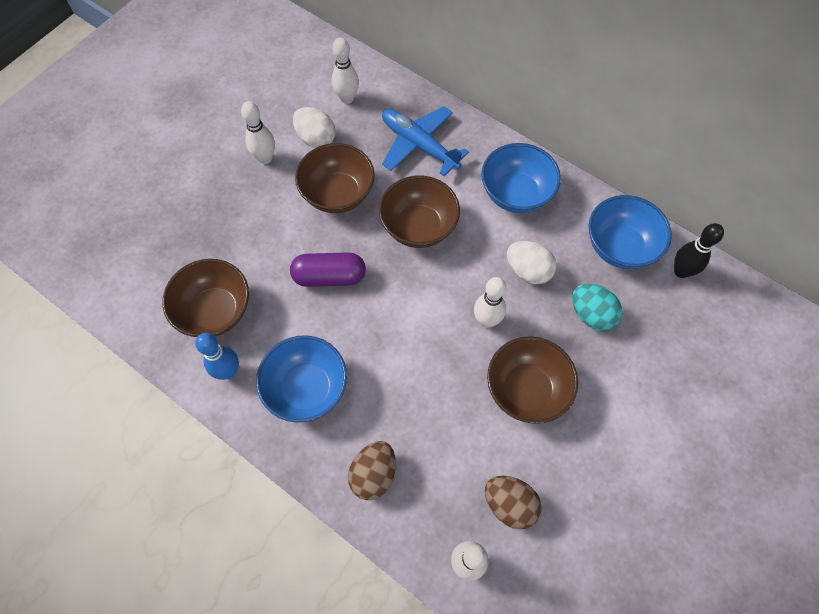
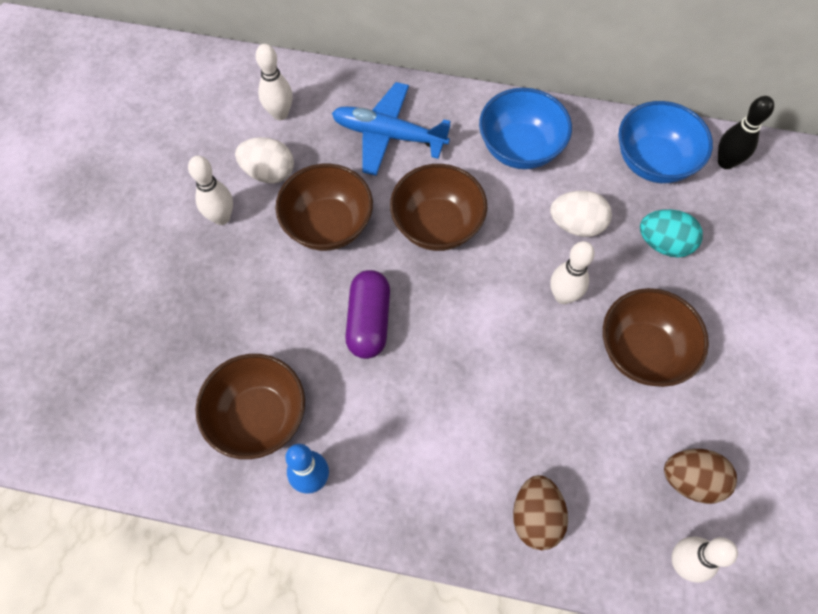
camera: 25 degrees left, 0 degrees up
(307, 388) = (412, 457): blue bowl -> none
(329, 277) = (369, 321): purple capsule -> purple capsule turned 60 degrees counterclockwise

